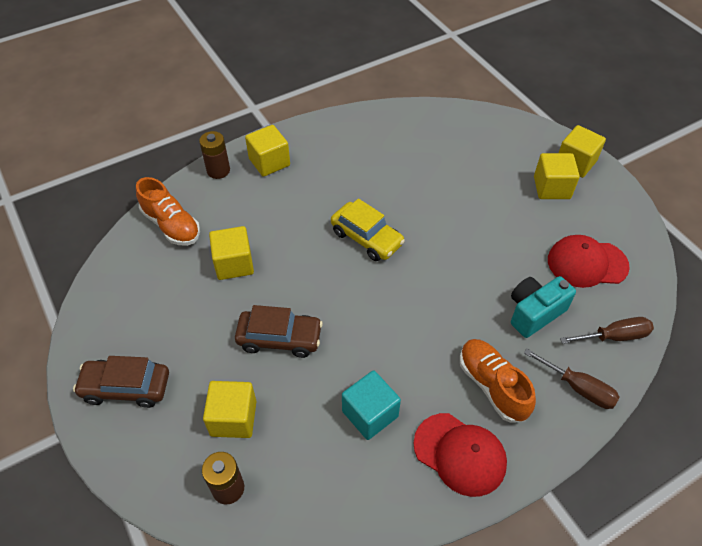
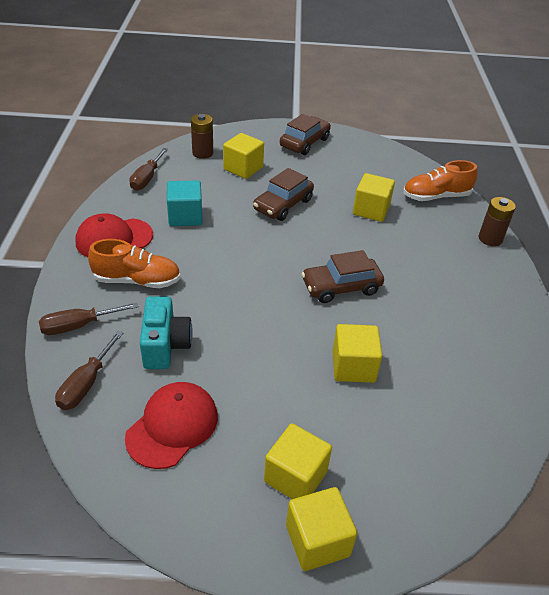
camera: 120 degrees right, 10 degrees down
(269, 162) = (484, 271): yellow cube -> yellow cube (353, 366)
(332, 511) = (147, 178): none -> brown screwdriver
(367, 238) = (341, 287): yellow car -> brown car

